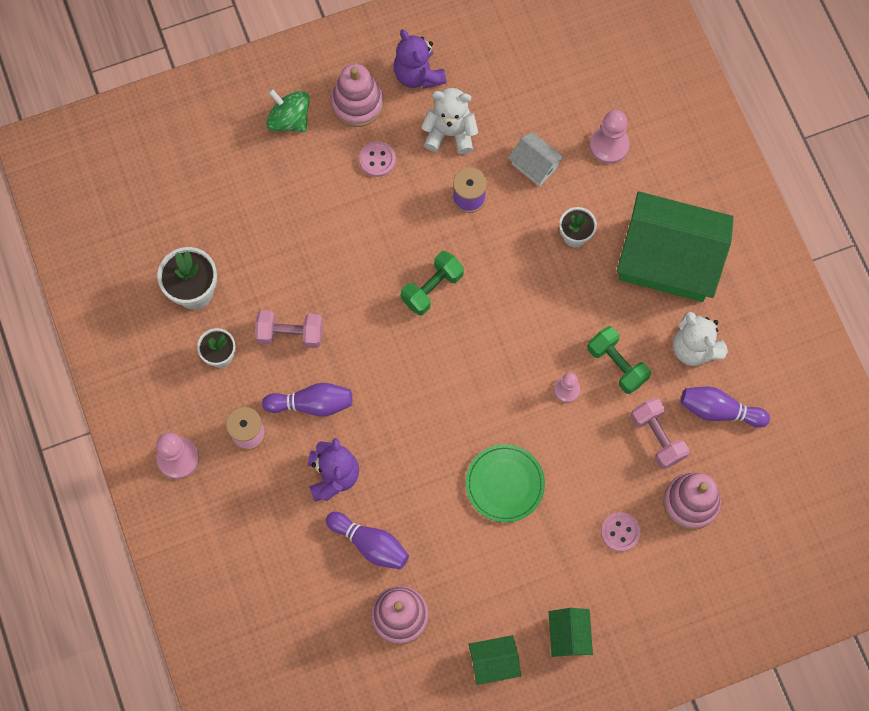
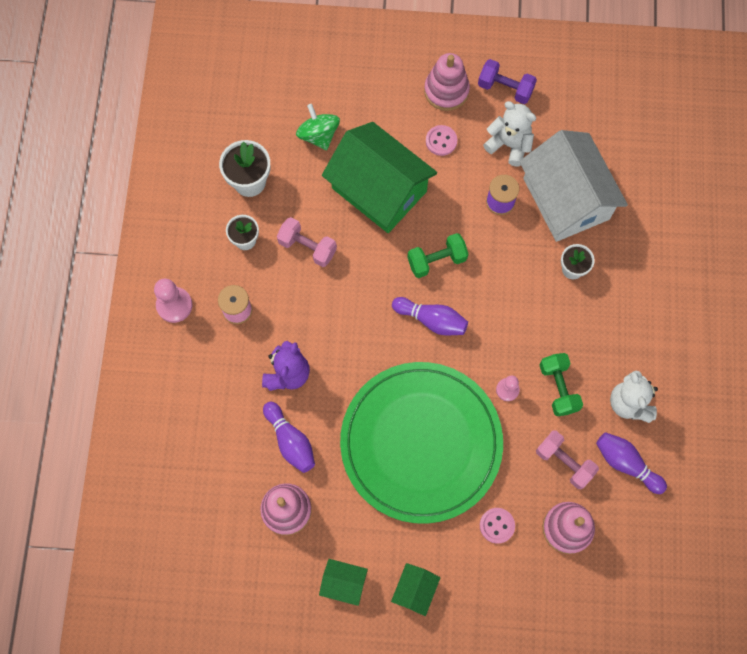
camera: 25 degrees right, 0 degrees up
(289, 119) = (387, 81): green spinning top -> green spinning top (318, 135)
(312, 404) = (298, 309): purple bowling pin -> purple bowling pin (431, 320)
(418, 75) = (505, 88): purple teddy bear -> purple dumbbell
(505, 484) = (421, 443): green plate -> green plate, size x2.29
(535, 165) = (566, 199): white house -> white house, size x2.30
(609, 145) = (634, 209): pink pawn -> none
(657, 437) = (564, 462): pink dumbbell -> pink dumbbell turned 45 degrees counterclockwise
(668, 259) = (641, 321): green house -> green house (379, 190)

